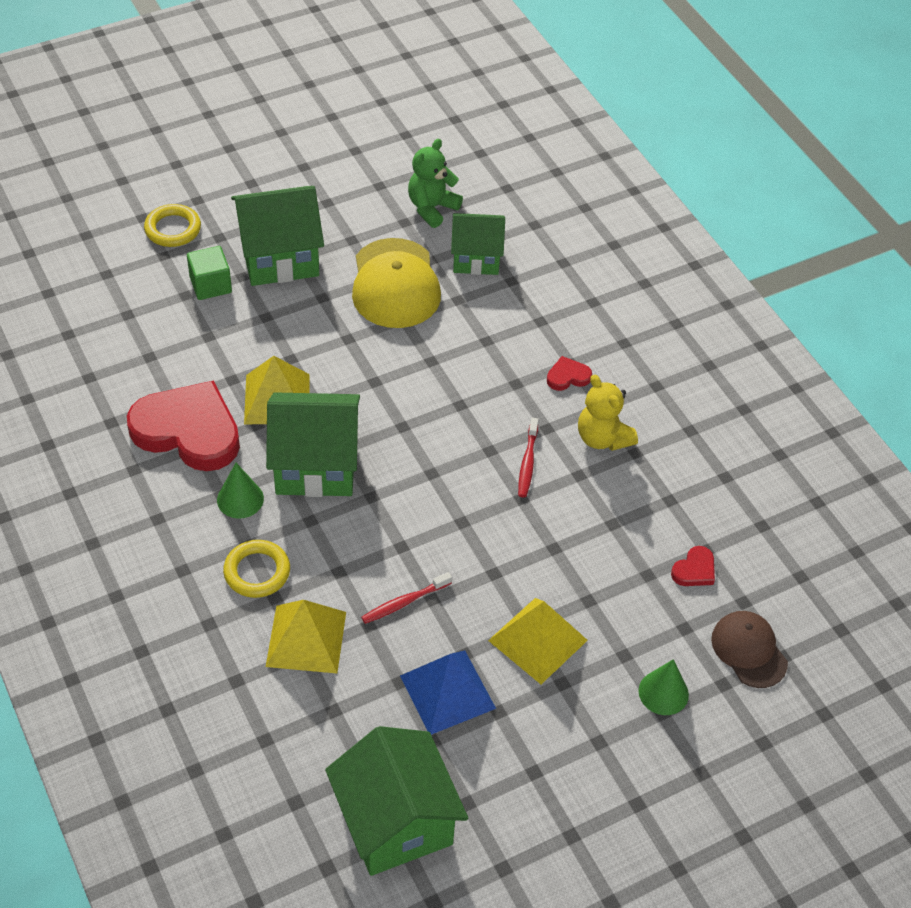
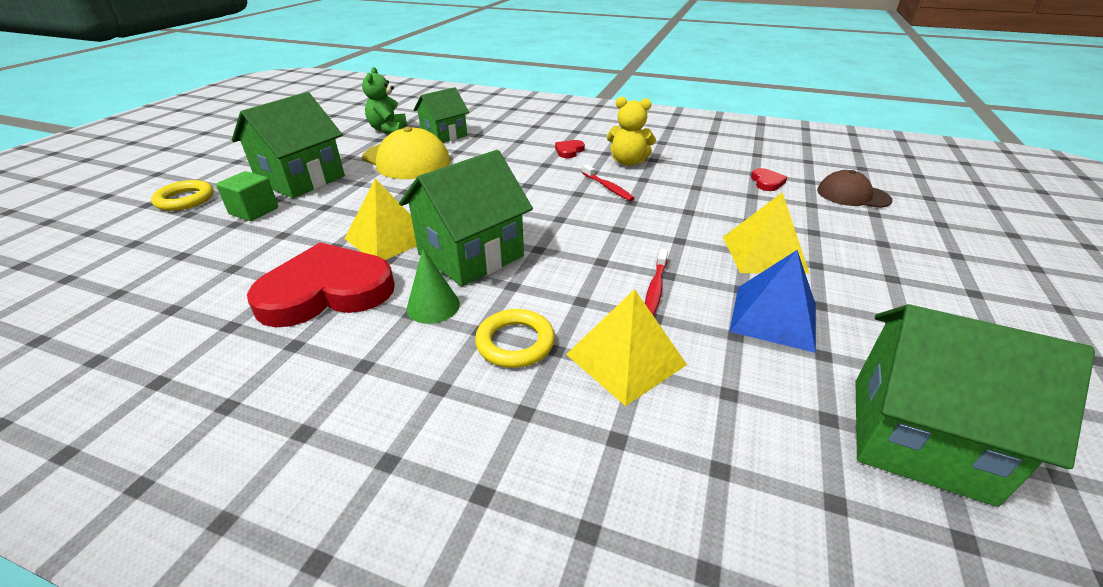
camera: 40 degrees left, 15 degrees down
(663, 692) = (864, 234): green cone -> none

